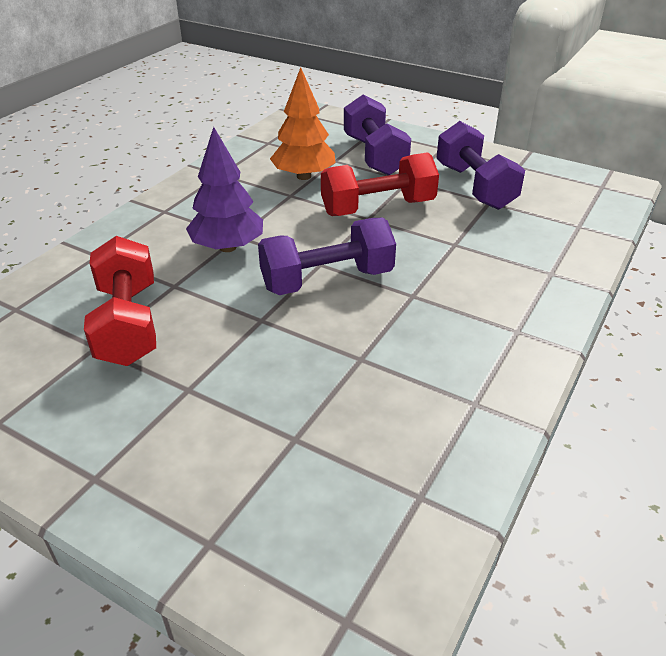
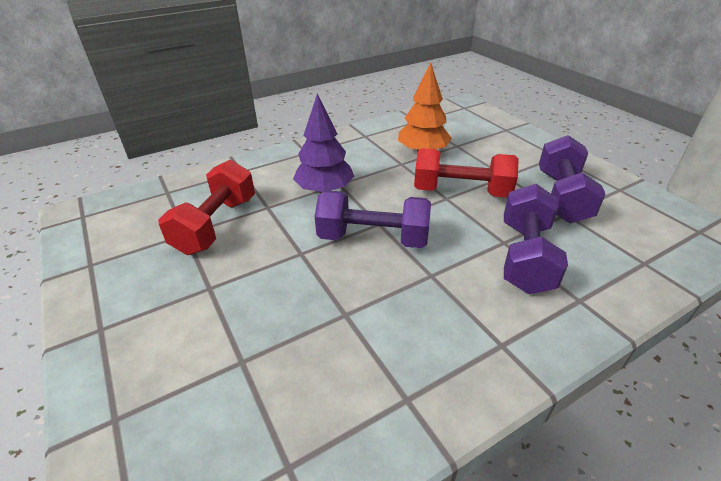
camera: 30 degrees right, 0 degrees up
(374, 155) = (492, 149): purple dumbbell -> purple dumbbell (525, 257)

